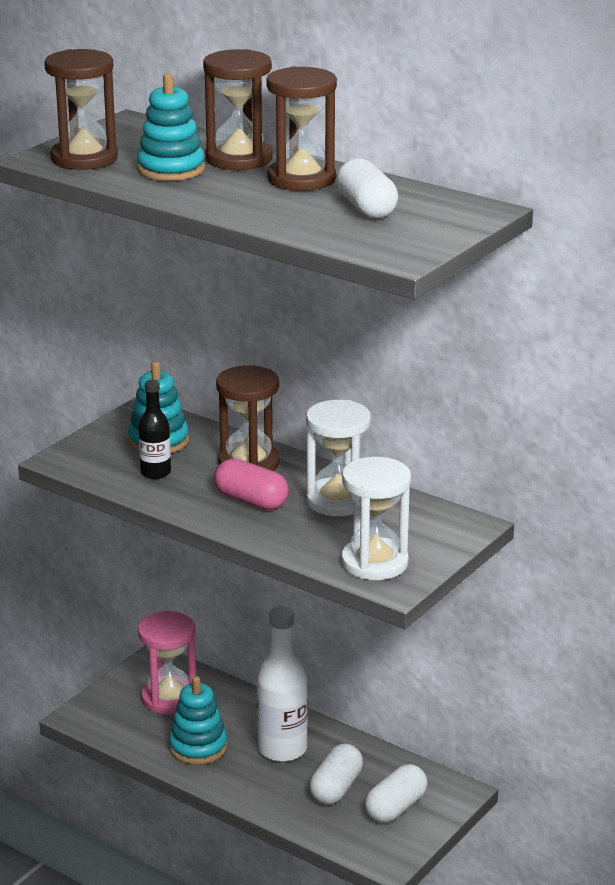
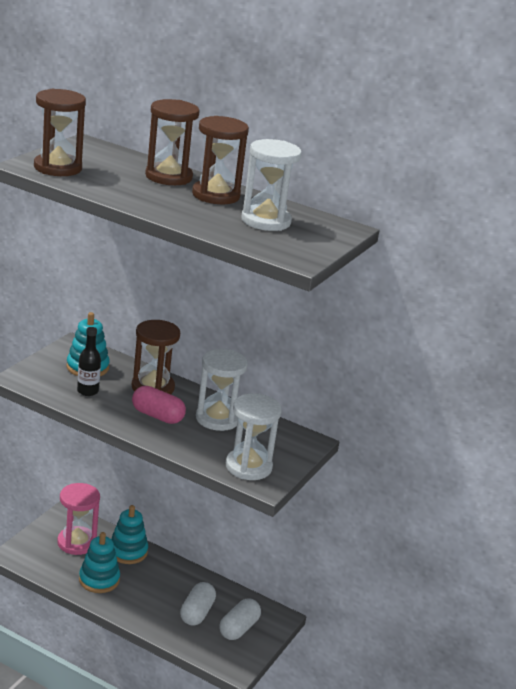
camera: 10 degrees left, 0 degrees up
(171, 169) = (122, 181): turquoise stacking toy -> turquoise stacking toy (128, 551)
(282, 749) = (158, 583): white bottle -> none
(366, 208) = (266, 221): white capsule -> white hourglass

